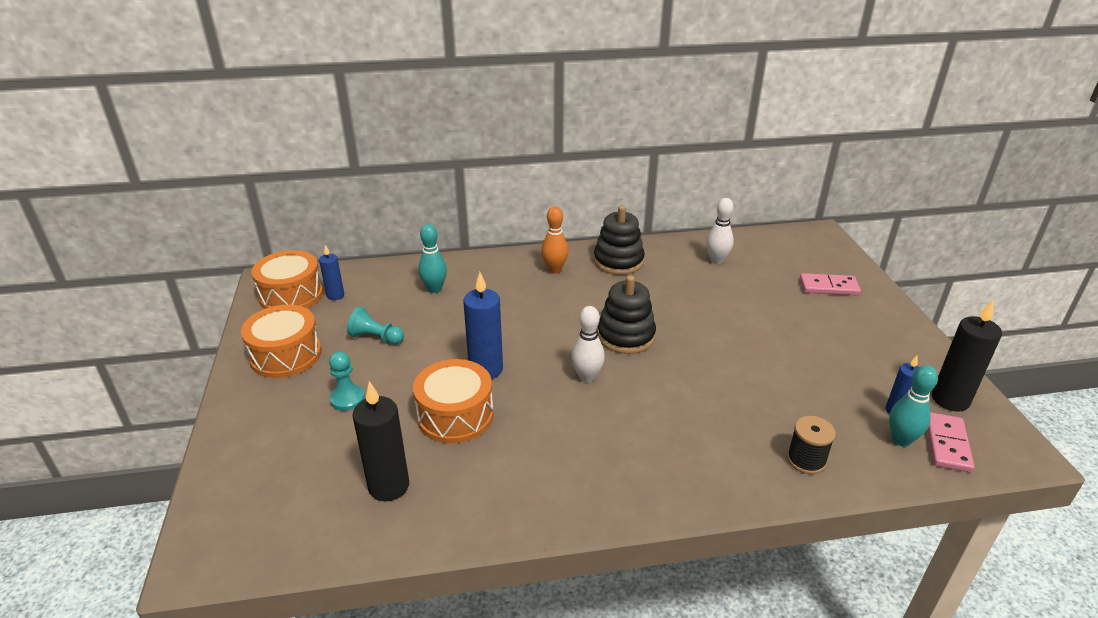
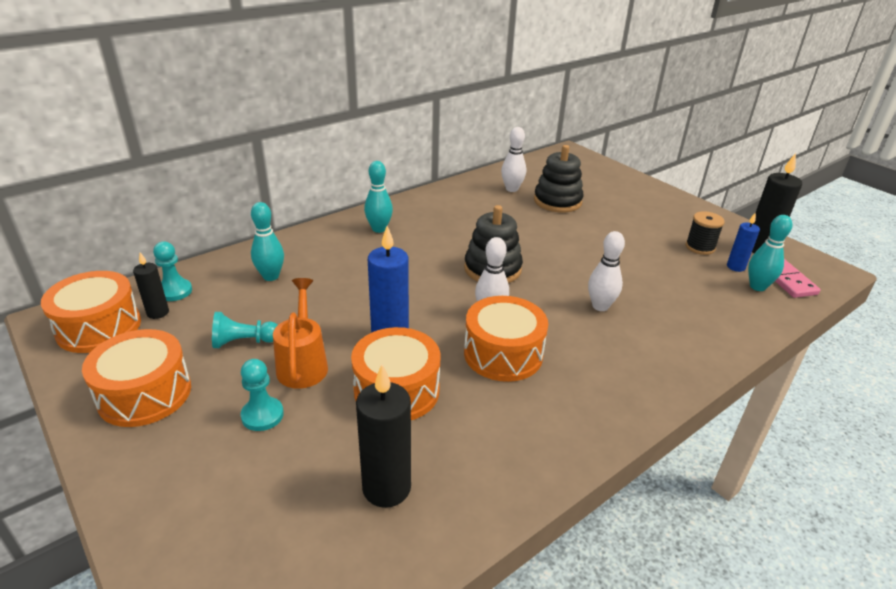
camera: 30 degrees left, 0 degrees up
(335, 295) = (158, 313): blue candle -> black candle
(358, 281) = (175, 291): none -> turquoise pawn
(404, 369) = (303, 363): none -> orange watering can
(554, 269) = (379, 229): orange bowling pin -> turquoise bowling pin
(567, 416) = (503, 354): none -> orange drum
(618, 261) = (431, 208): black stacking toy -> black stacking toy (557, 201)
(699, 403) = (600, 306): none -> white bowling pin
(806, 460) = (713, 324): black spool -> black spool (700, 247)
(828, 287) = (611, 189): pink domino -> none

